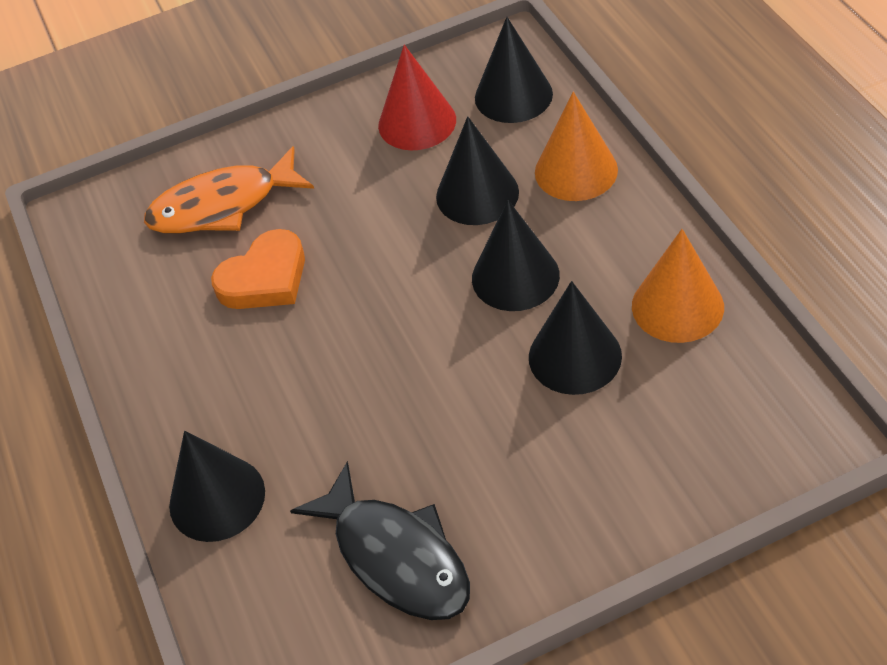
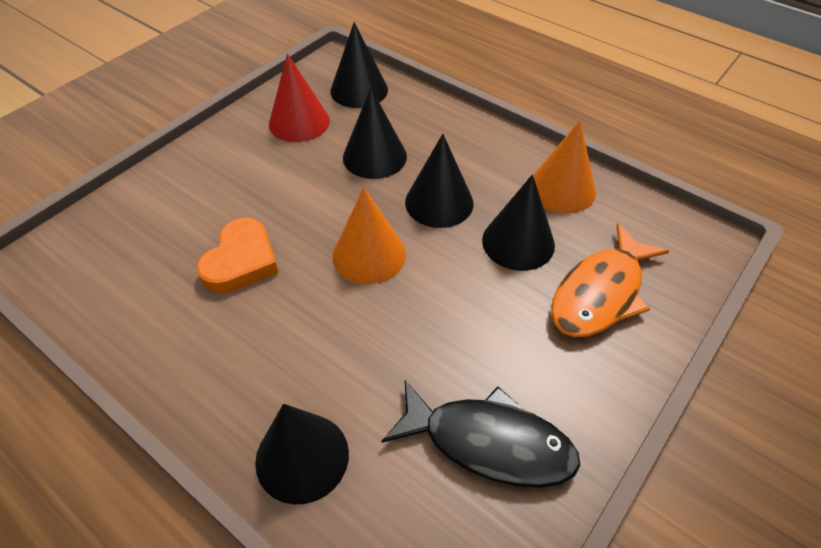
camera: 35 degrees left, 0 degrees up
(222, 206) = (171, 218): orange fish -> orange fish (600, 293)
(576, 170) = (434, 125): orange cone -> orange cone (369, 255)

